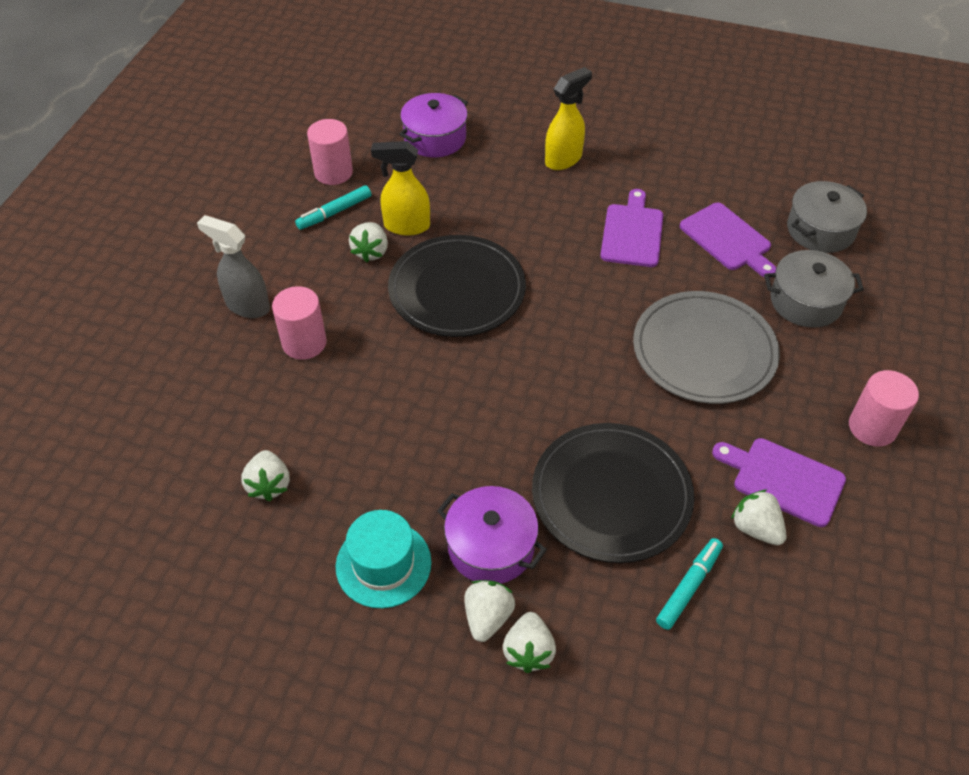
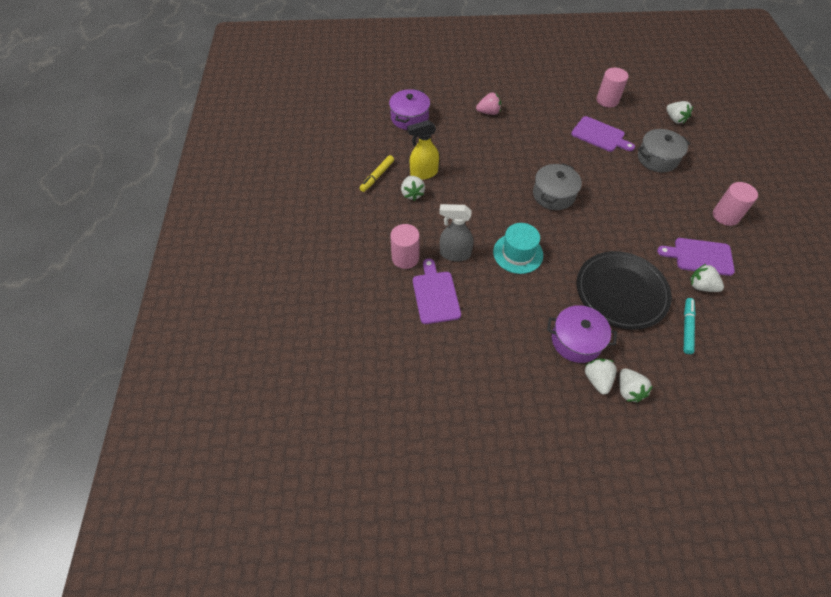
camera: 20 degrees left, 5 degrees up
(247, 305) = (358, 246): grey spray bottle -> grey spray bottle (454, 254)
(269, 485) = (434, 346): white strawberry -> white strawberry (675, 119)
(333, 172) = (362, 153): pink cylinder -> pink cylinder (607, 100)
(334, 212) = (377, 176): turquoise marker -> yellow marker
(383, 564) = (525, 370): turquoise hat -> turquoise hat (518, 253)
(457, 290) = (474, 202): black plate -> none
(563, 159) = (488, 112): yellow spray bottle -> pink strawberry
(632, 232) = (549, 144): purple cutting board -> purple cutting board (435, 295)
(704, 351) = (622, 199): grey plate -> none
(820, 230) = (643, 118): grey pot -> grey pot (553, 195)

